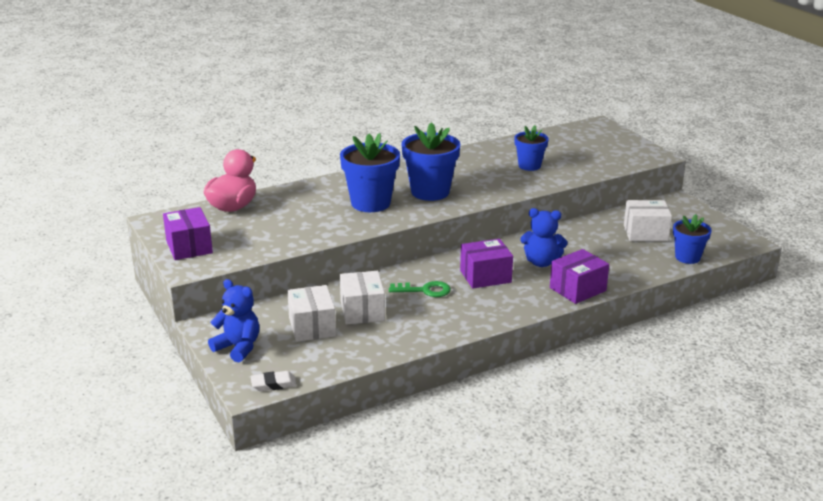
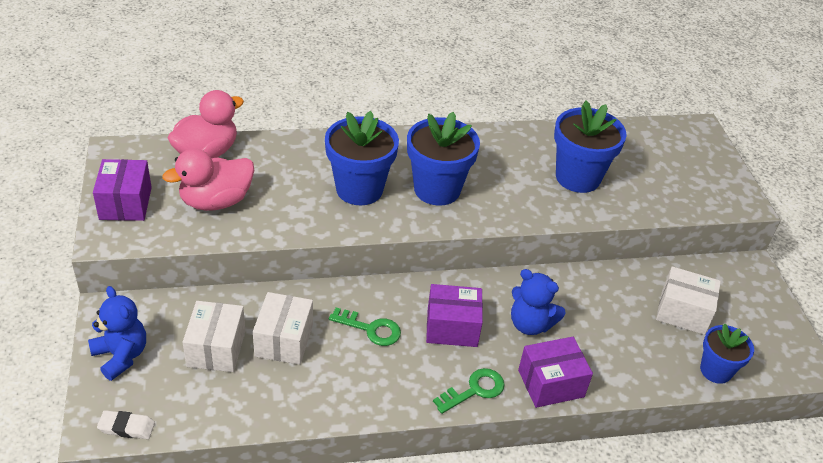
camera: 15 degrees right, 15 degrees up
(262, 231) = (216, 201): none -> pink duck
(525, 305) = (474, 390): none -> green key
(529, 166) = (577, 177): blue flower pot -> blue flower pot, size x1.63

